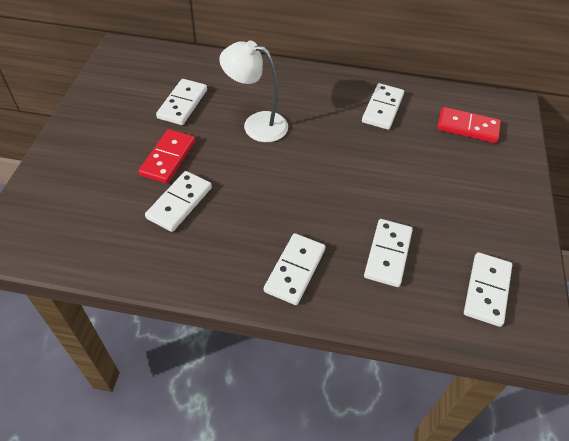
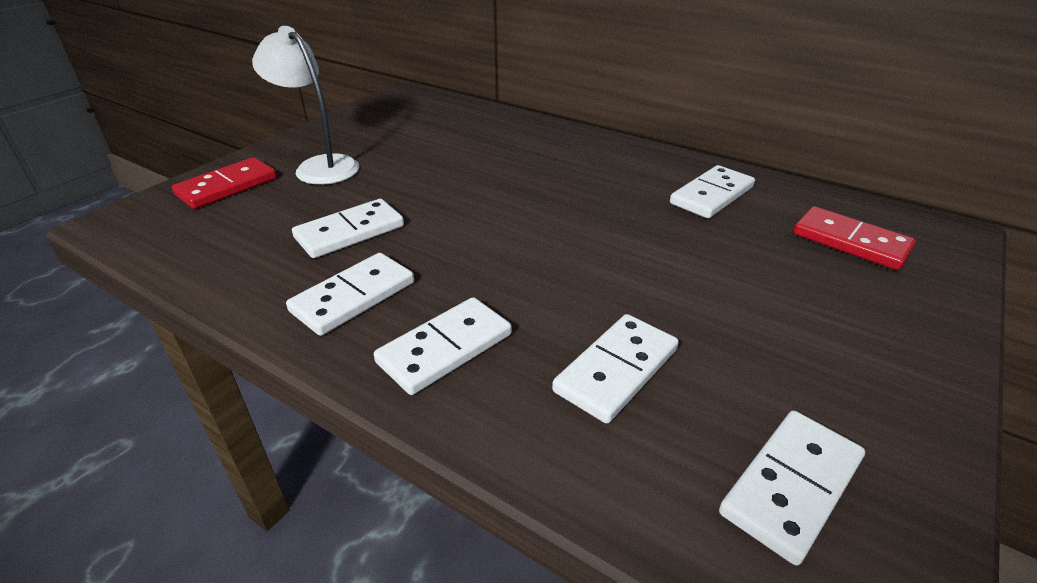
camera: 25 degrees right, 15 degrees down
(168, 158) = (375, 187): red domino -> red domino (227, 186)
(182, 104) = (437, 145): white domino -> white domino (353, 297)
(256, 124) = (514, 178): white lamp -> white lamp (319, 166)

